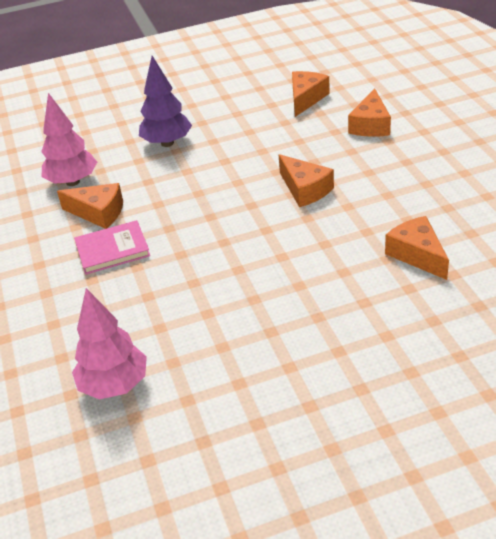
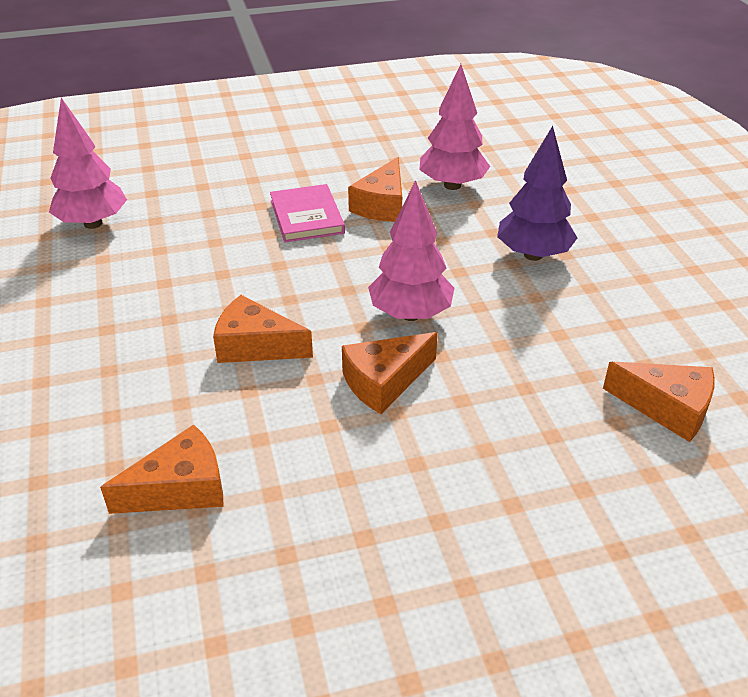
camera: 90 degrees right, 0 degrees up
(236, 186) = (410, 314): none -> pink tree
(370, 125) = (569, 486): orange cheese -> orange cheese (255, 345)

